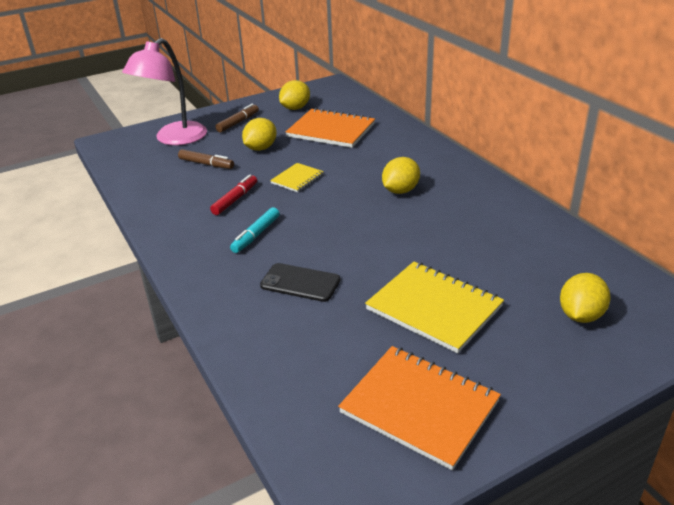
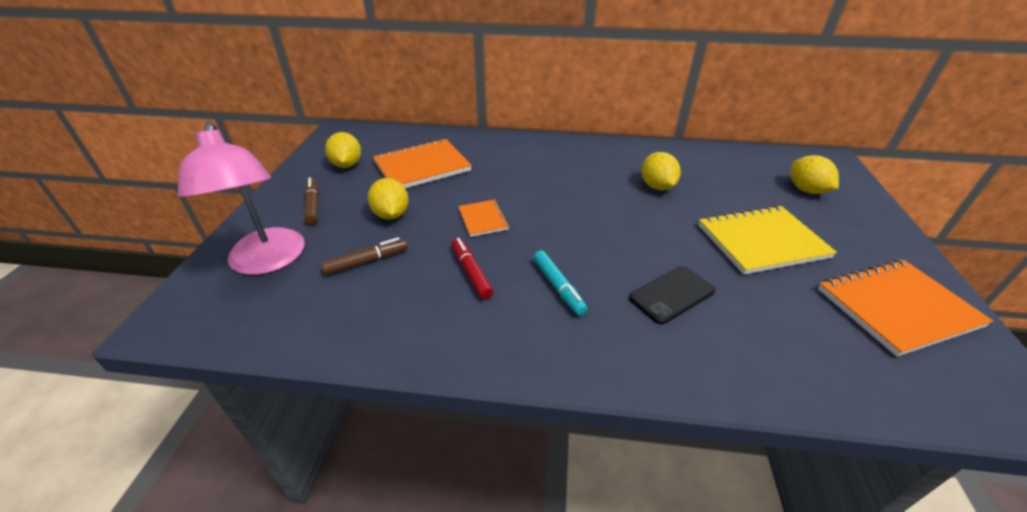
camera: 55 degrees left, 5 degrees up
(297, 179) = (483, 219): yellow notebook -> orange notebook
(400, 190) = (572, 181): yellow lemon -> yellow lemon (657, 186)

